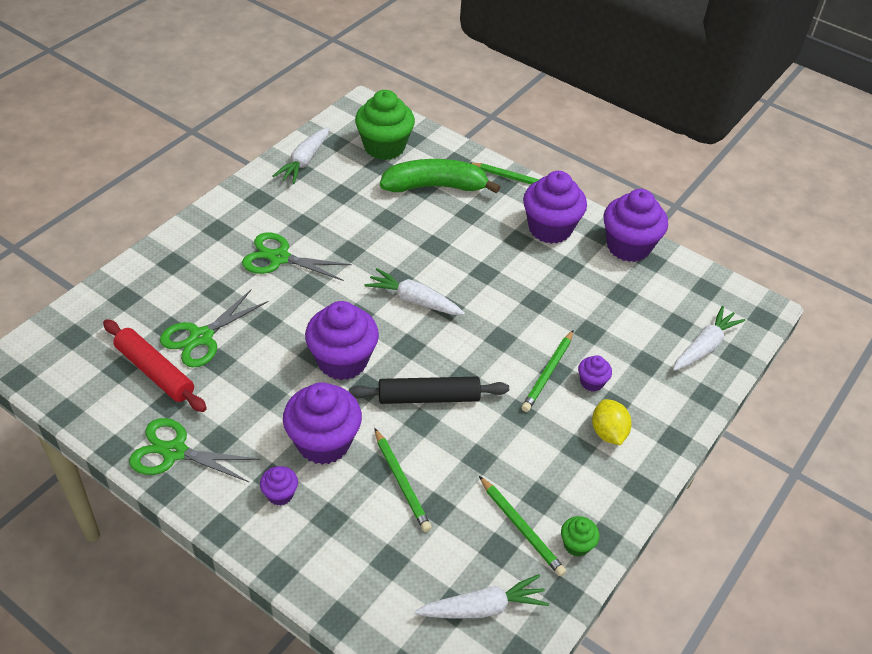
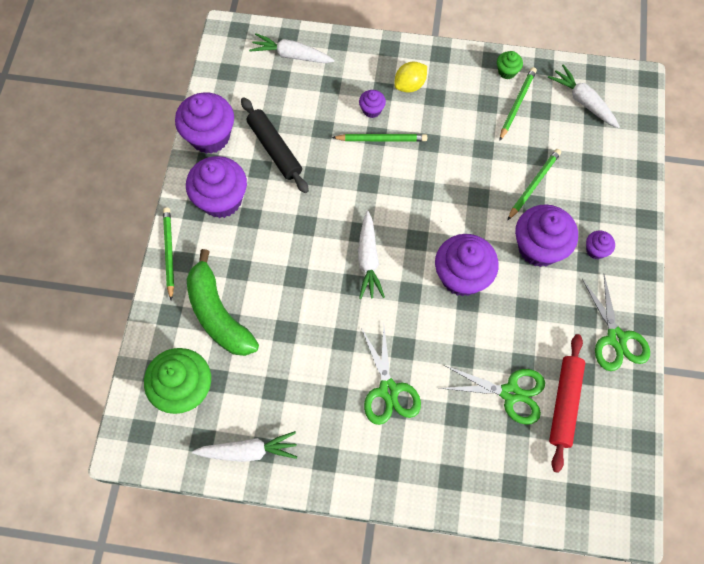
camera: 115 degrees left, 20 degrees up
(428, 397) = (455, 203): black rolling pin -> black rolling pin (274, 149)

